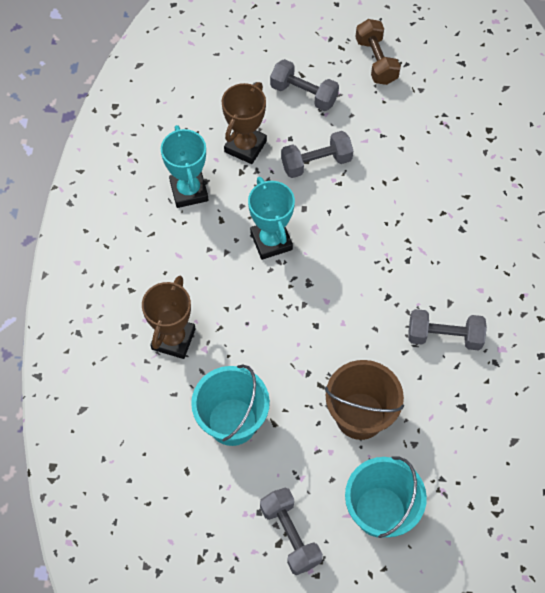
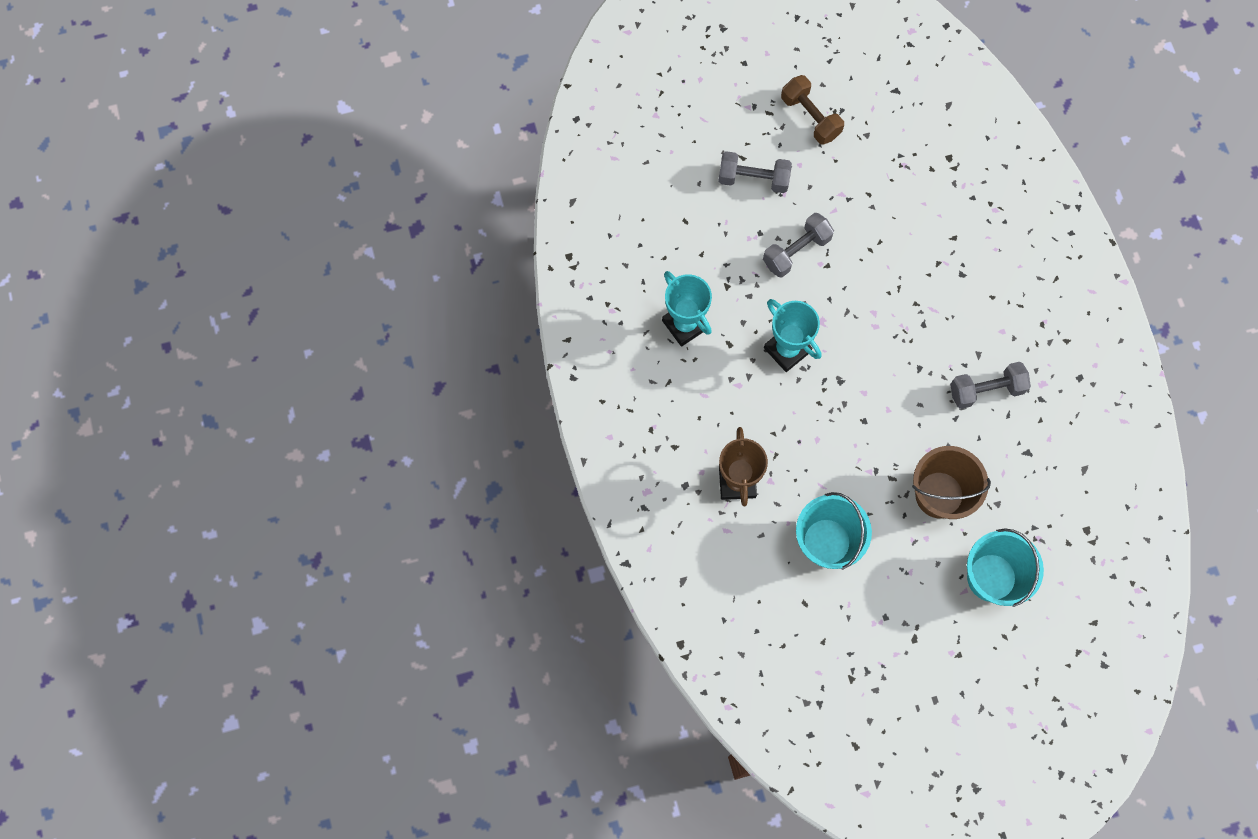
camera: 20 degrees left, 10 degrees up
(245, 146) = (720, 257): brown trophy -> none
(290, 535) = (921, 627): grey dumbbell -> none

